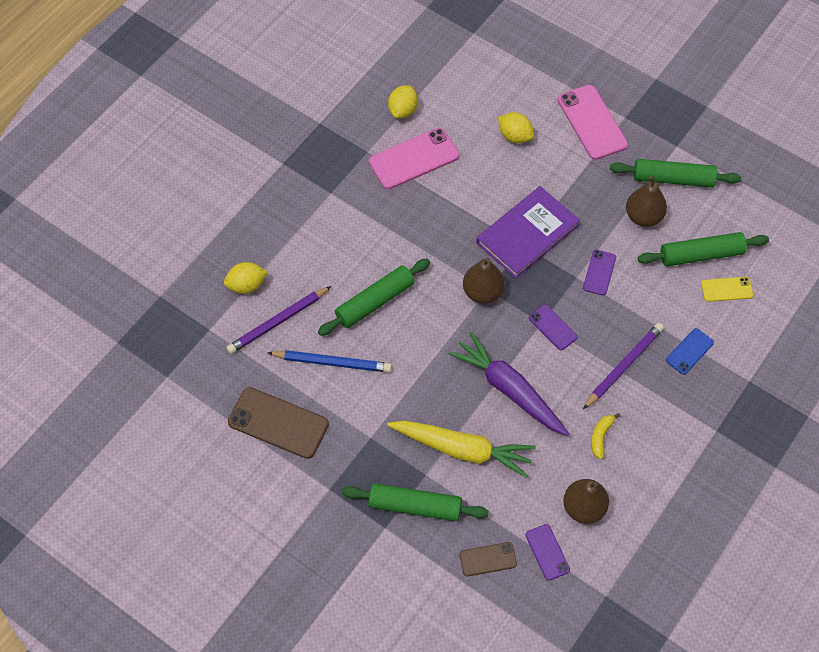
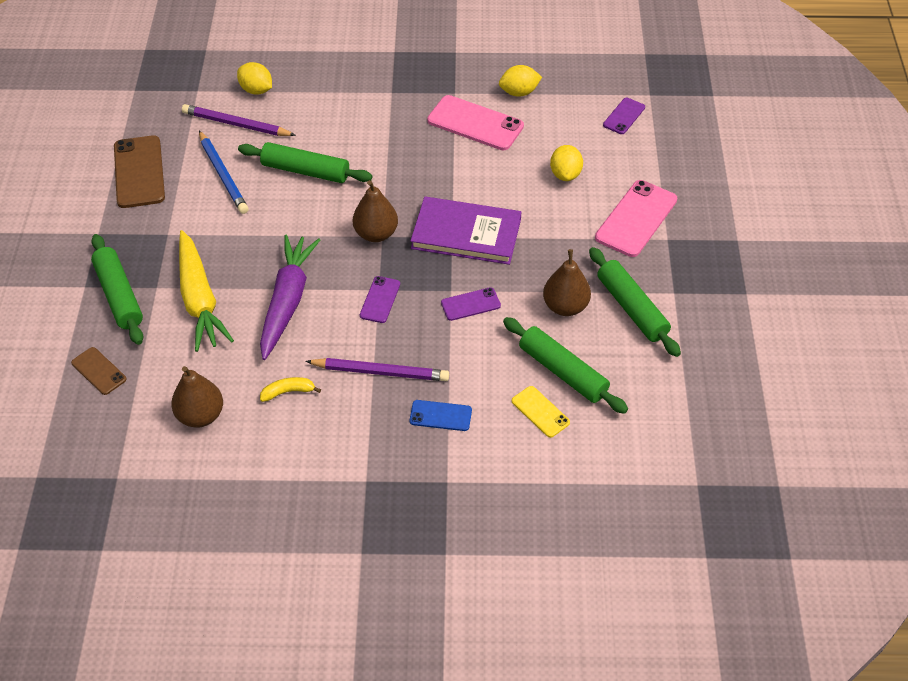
camera: 55 degrees right, 10 degrees down
(547, 552) = (134, 410): purple phone -> purple phone (624, 116)

